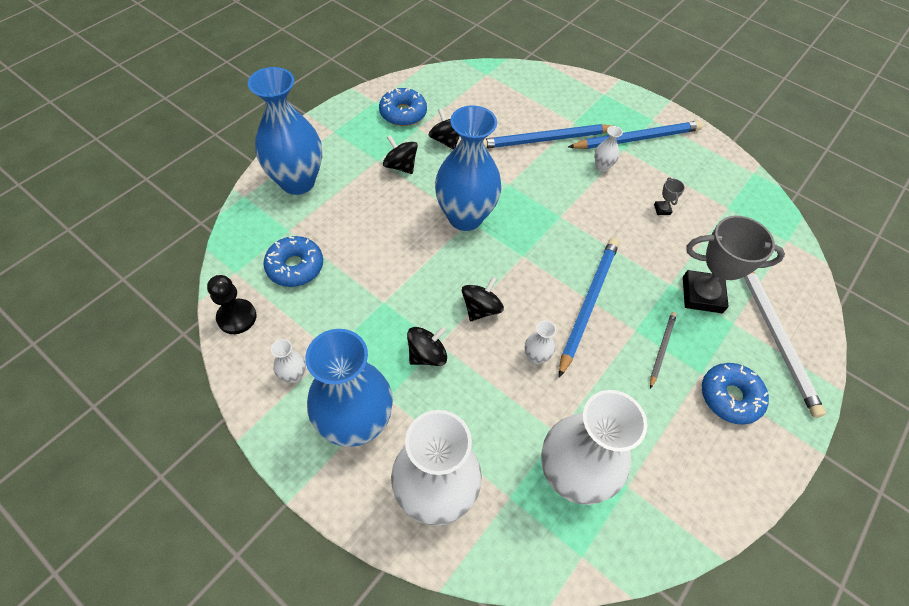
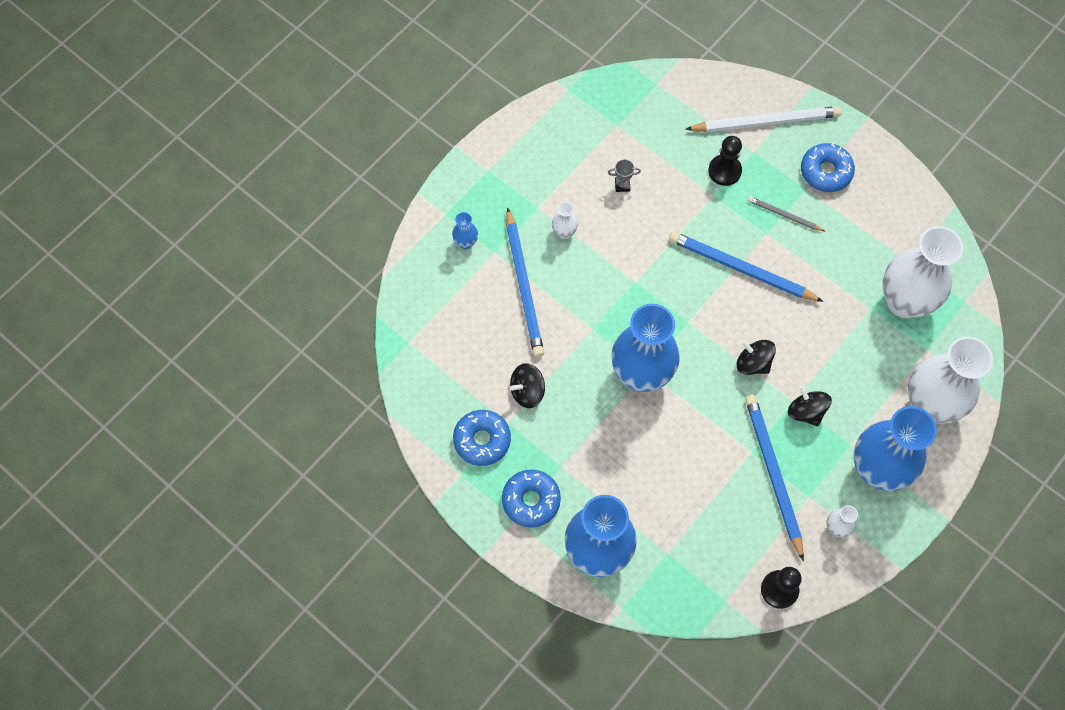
camera: 85 degrees left, 10 degrees up
(295, 266) = (715, 541): blue donut -> blue donut (531, 500)
(400, 166) = (569, 441): black spinning top -> none
(536, 356) = (800, 319): white vase -> none
(580, 105) = (466, 242): none -> blue vase
(637, 138) = (520, 191): blue pencil -> blue pencil (773, 474)
(702, 295) = (724, 171): grey trophy -> black pawn

